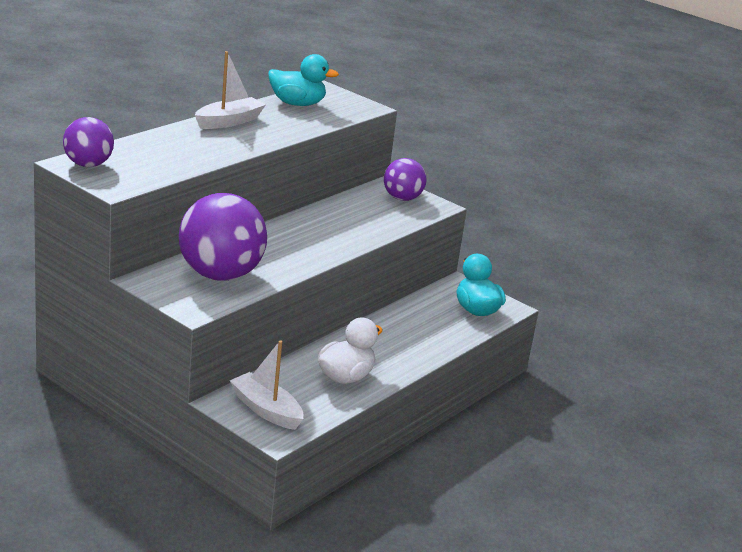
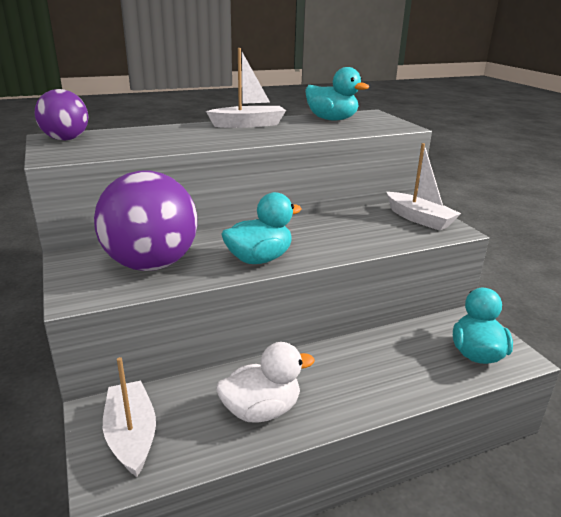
camera: 30 degrees right, 0 degrees up
(302, 256) = (259, 259): none -> turquoise duck
(402, 198) = (419, 219): purple ball -> white boat

